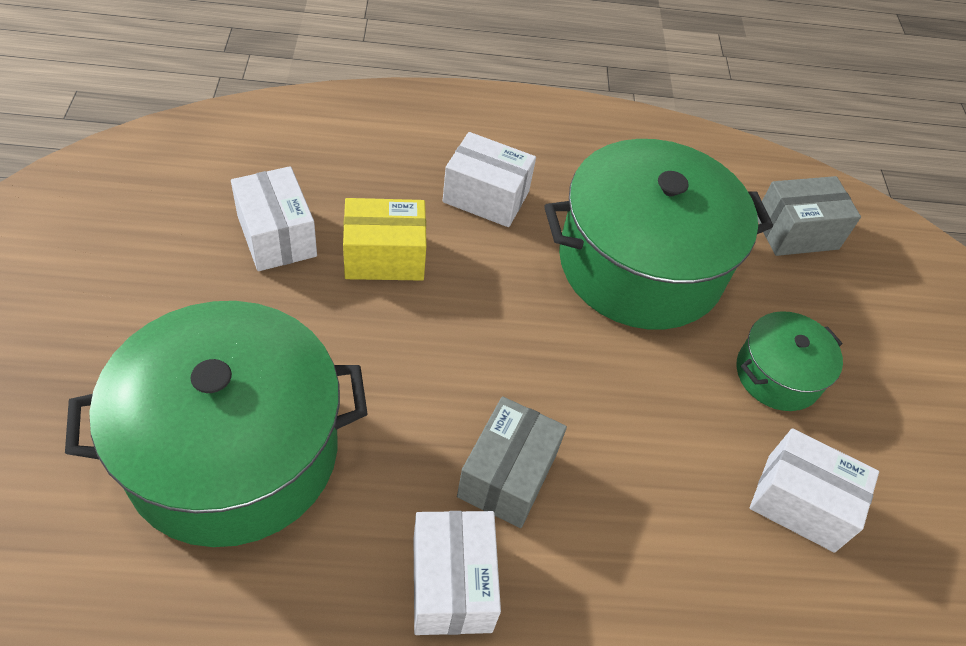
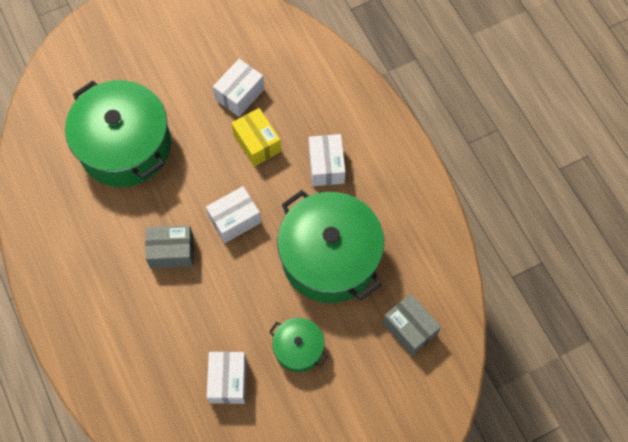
camera: 70 degrees right, 15 degrees up
(452, 584) = (113, 254): white box -> white box (235, 220)

